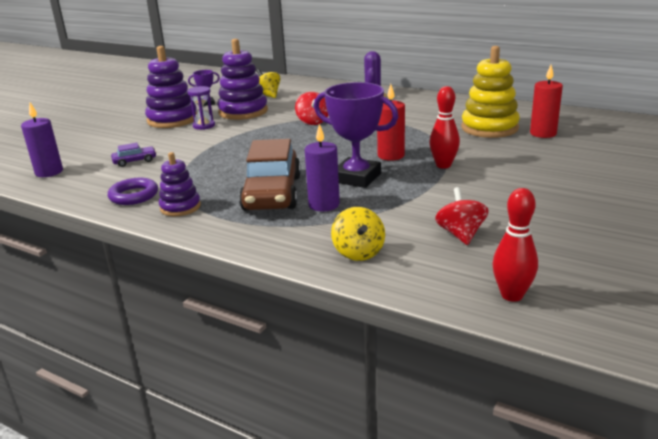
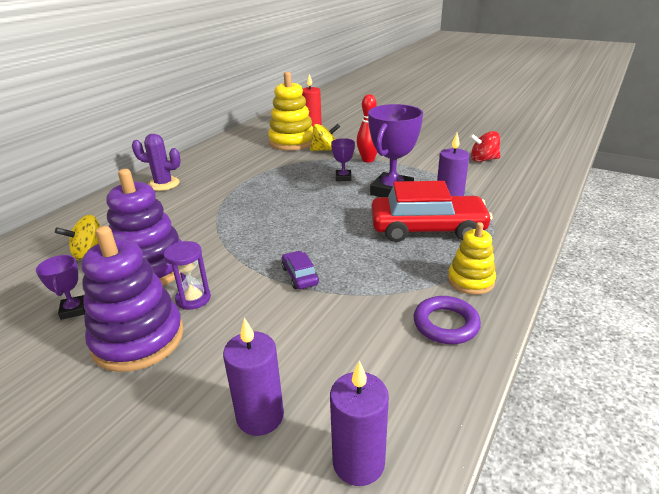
camera: 90 degrees left, 5 degrees up
(95, 150) = (260, 416): none -> purple candle
(135, 161) = (324, 348): purple car -> purple car (300, 276)
(180, 207) = (470, 281): purple stacking toy -> yellow stacking toy
(272, 193) = (427, 229): brown car -> red car
(313, 122) = (229, 215): red spinning top -> none
(358, 252) = (523, 190): yellow spinning top -> yellow spinning top (325, 150)
(391, 155) = (343, 177): red candle -> purple trophy
(512, 295) = (549, 152): red bowling pin -> none

